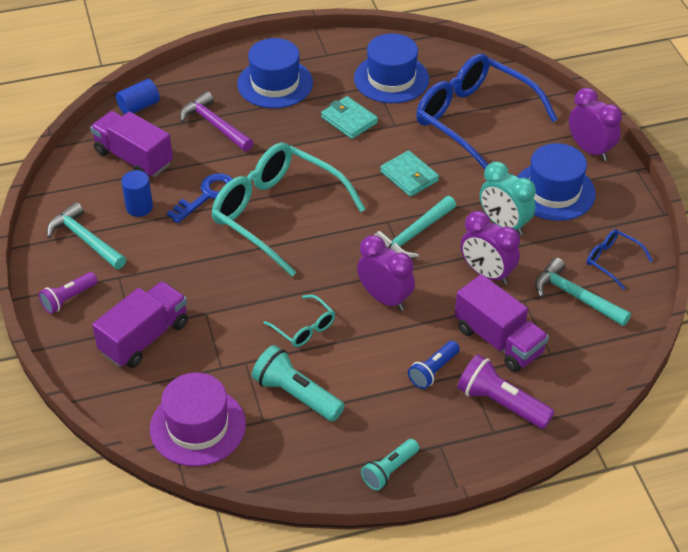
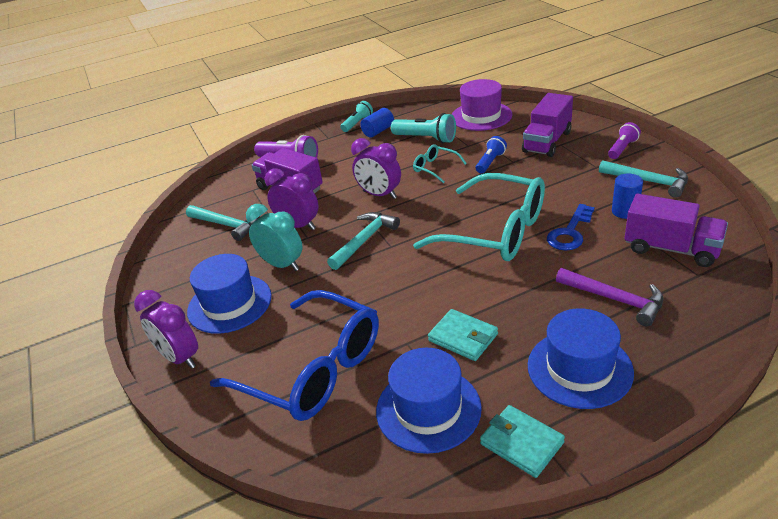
camera: 175 degrees right, 10 degrees down
(139, 106) = (722, 302): blue cylinder -> blue cylinder (378, 131)
(409, 176) = (378, 289): turquoise wallet -> turquoise wallet (521, 443)
(433, 371) = (336, 166): blue flashlight -> blue flashlight (490, 162)
(612, 261) = (189, 255): blue glasses -> none

